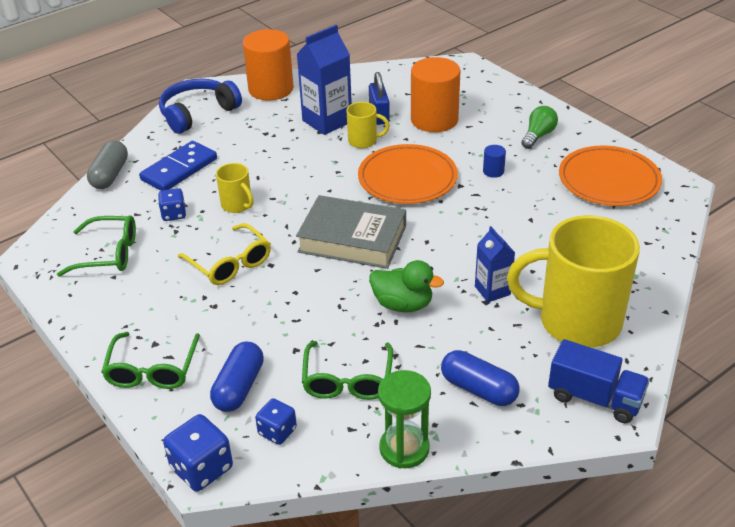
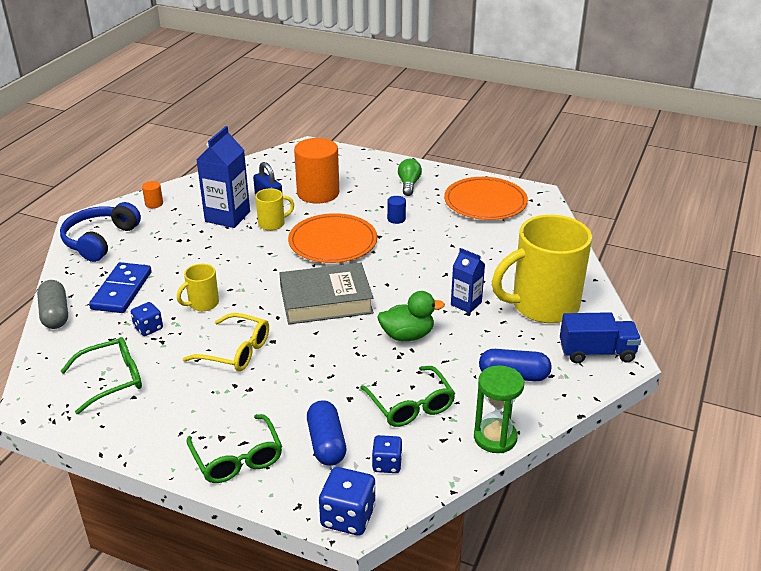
camera: 30 degrees left, 5 degrees down
(237, 205) = (202, 304): yellow mug -> yellow mug turned 120 degrees clockwise
(271, 89) = (154, 204): orange cylinder -> orange cylinder, size x0.41

